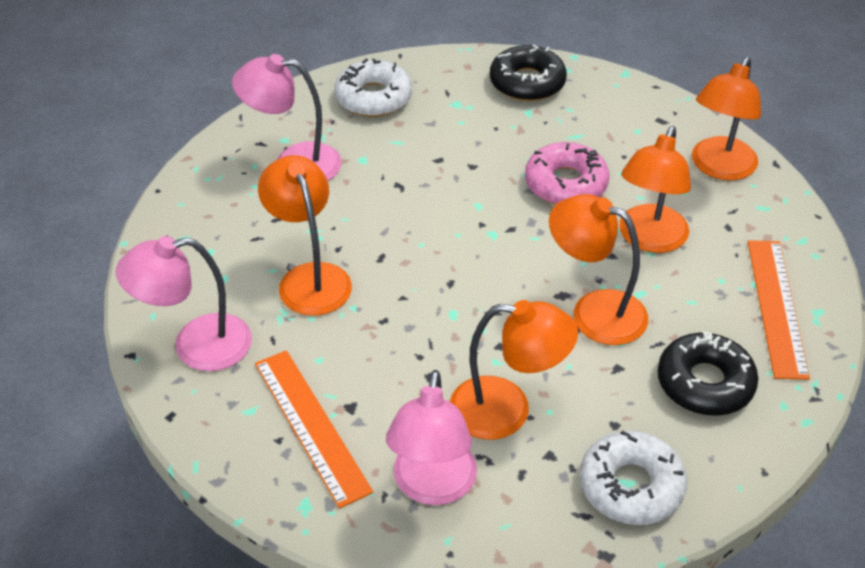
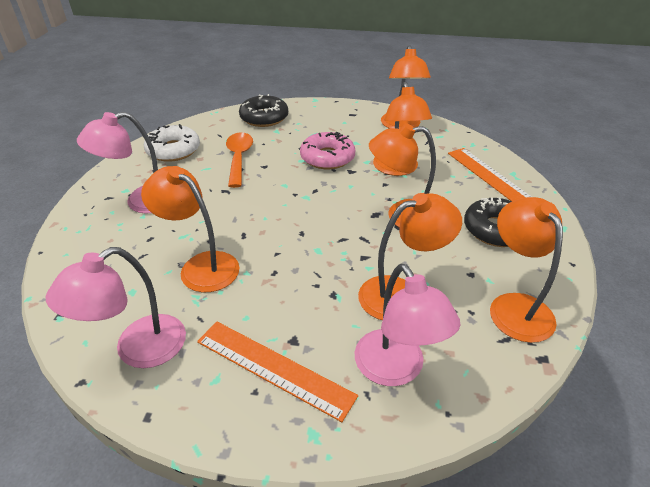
camera: 30 degrees left, 5 degrees down
(447, 141) = (239, 158): none -> orange spoon
(631, 486) = (515, 306): white donut -> orange lamp

